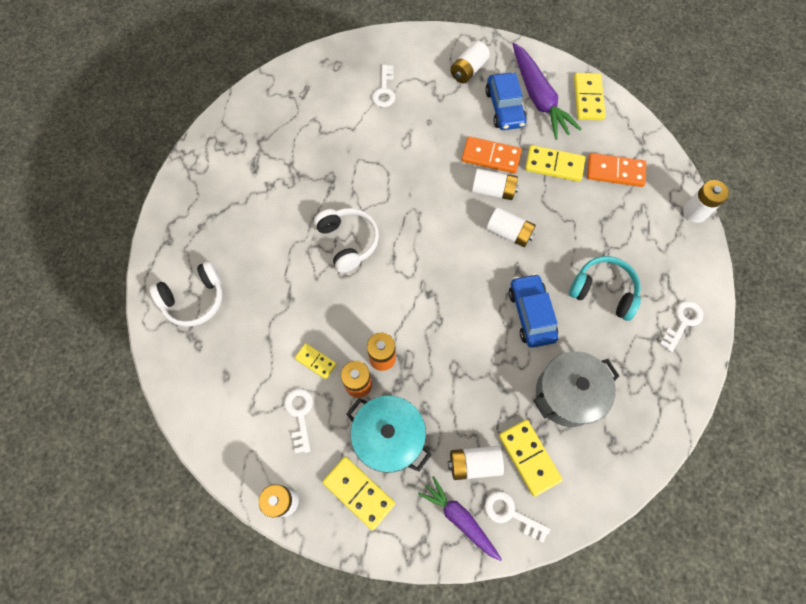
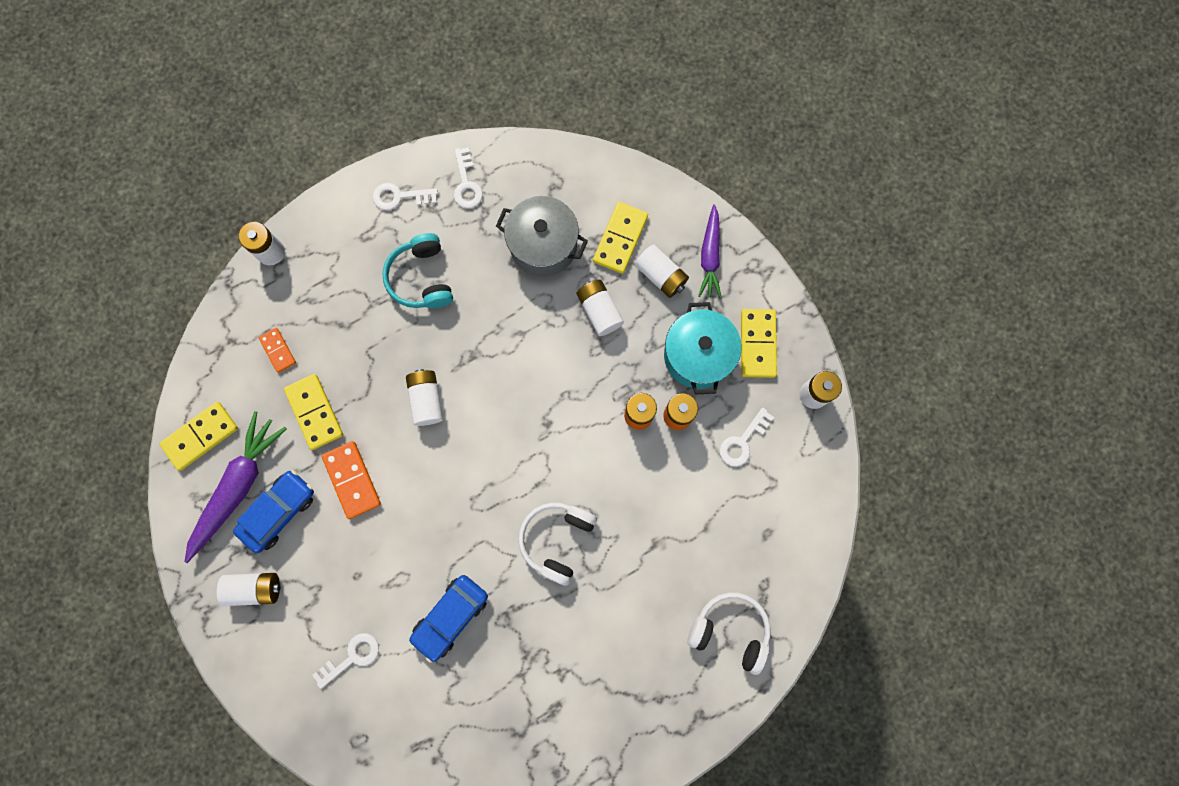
camera: 130 degrees left, 10 degrees up
(315, 361) = (689, 468): yellow domino -> none
(493, 190) = (391, 448): white battery -> white battery (599, 311)
(511, 514) = (674, 222): white key -> white key (466, 184)
(531, 314) = (494, 323): blue car -> blue car (450, 617)
(615, 172) = (278, 350): orange domino -> orange domino, size x0.61

